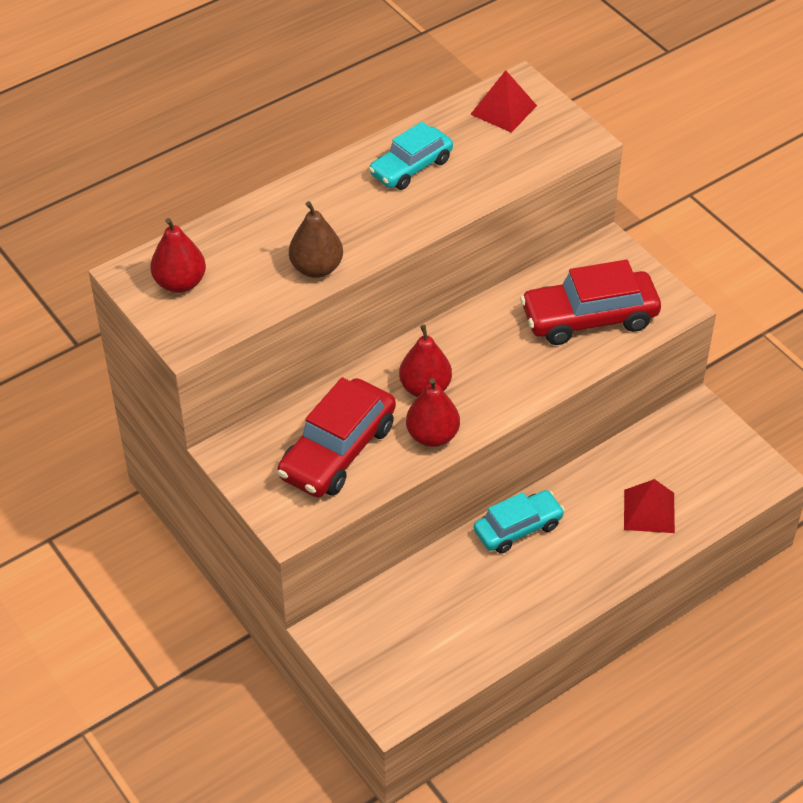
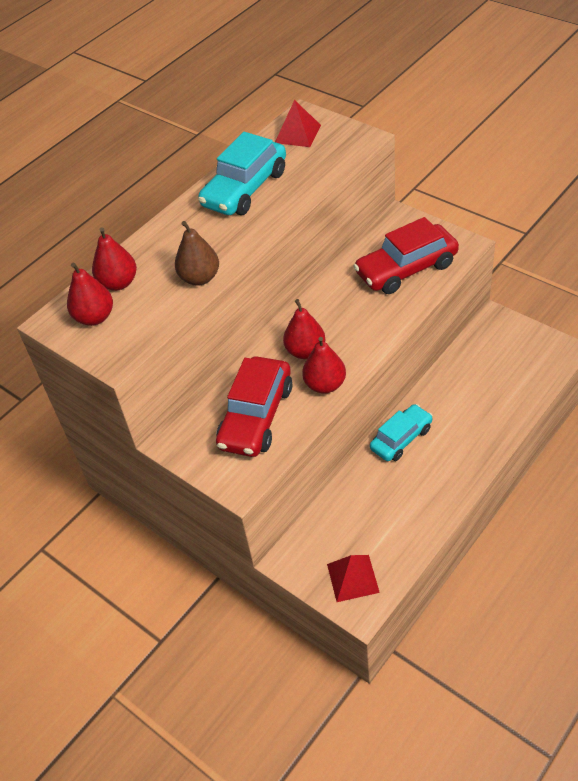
camera: 10 degrees left, 0 degrees up
(220, 248) = (118, 283): none -> red pear
(411, 167) = (245, 189): turquoise car -> turquoise car, size x1.52
(649, 511) = (491, 399): red pyramid -> red pyramid (353, 578)

